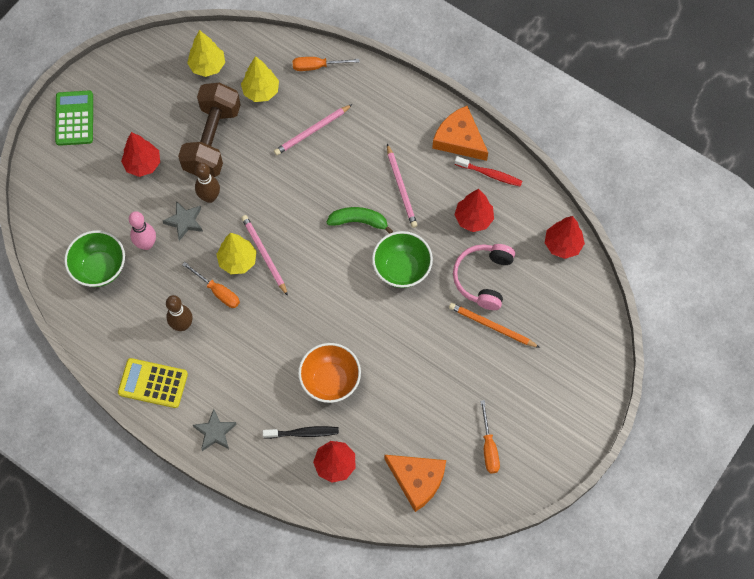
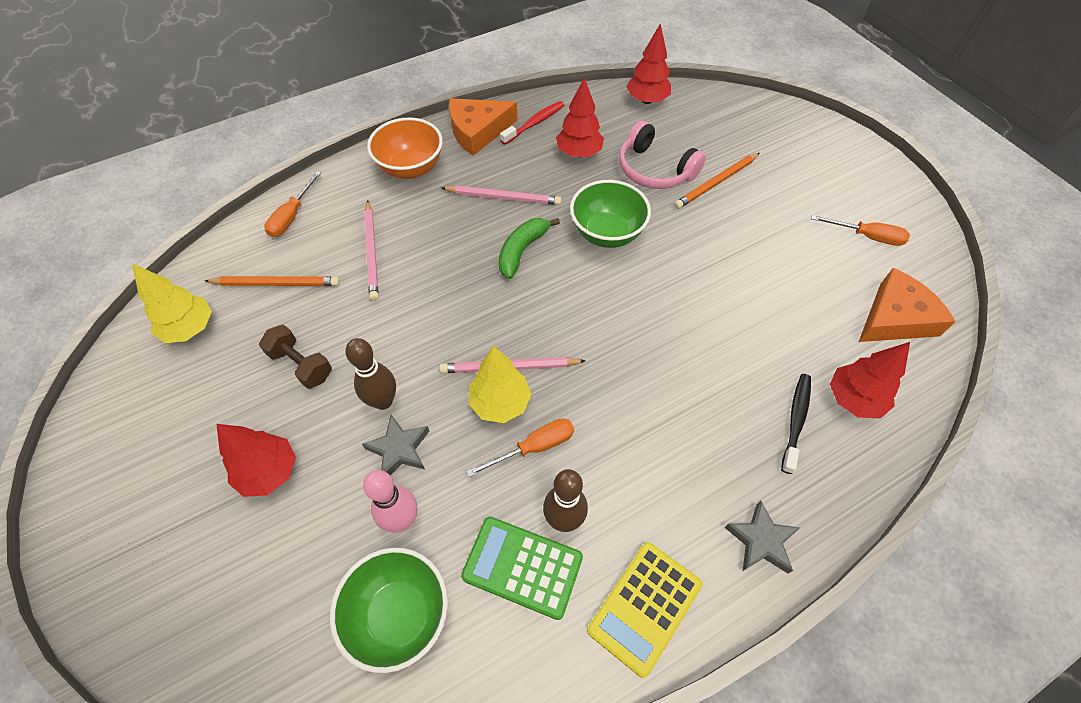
camera: 65 degrees left, 10 degrees down
(74, 118) = (113, 547): green calculator -> green calculator (522, 567)
(212, 140) = (301, 365): brown dumbbell -> brown dumbbell, size x0.51
(261, 91) = (276, 283): yellow tree -> orange pencil
(330, 380) = (727, 359): orange bowl -> orange bowl (411, 168)

